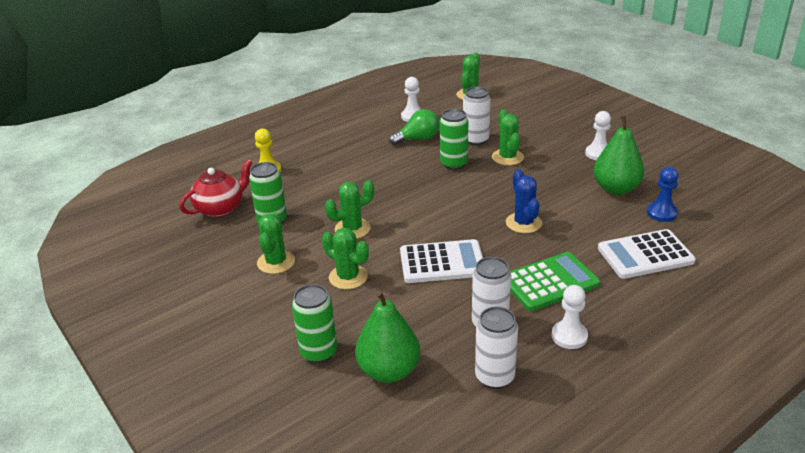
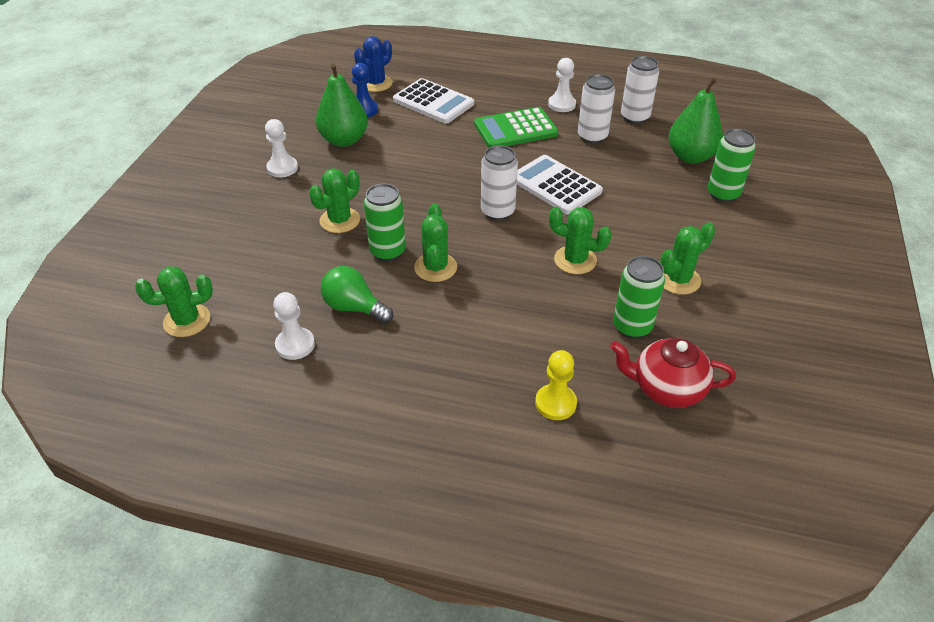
camera: 130 degrees left, 10 degrees up
(348, 277) = (637, 225): green cactus -> green cactus (435, 267)
(476, 140) = (317, 259): white can -> white can (497, 212)
(523, 223) = (451, 167): blue cactus -> blue cactus (376, 83)
(549, 282) = (515, 129): green calculator -> green calculator turned 45 degrees counterclockwise

